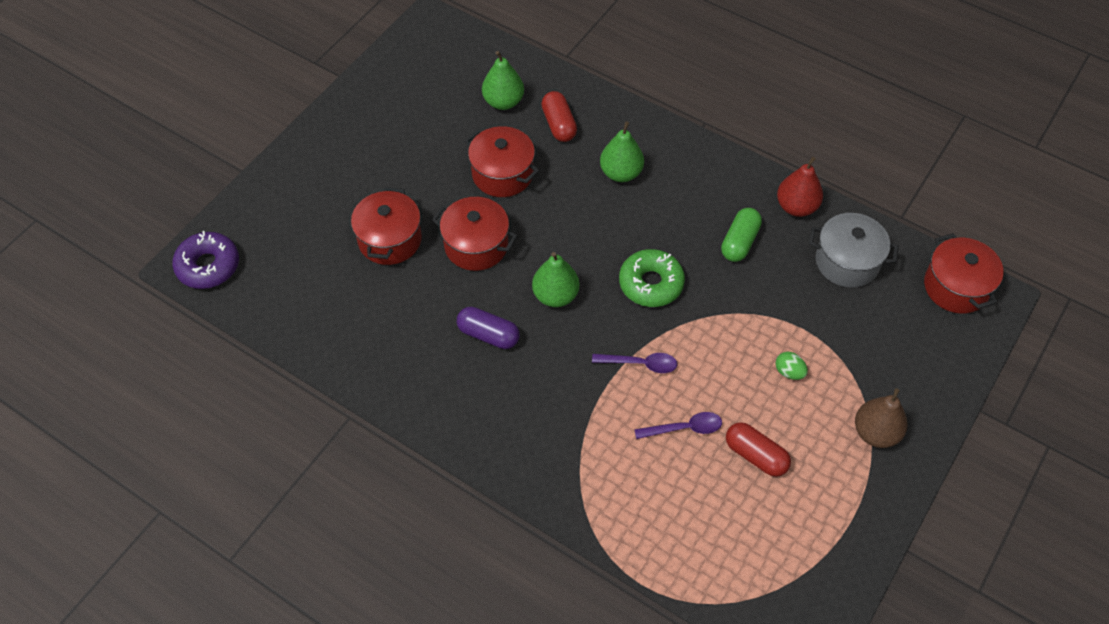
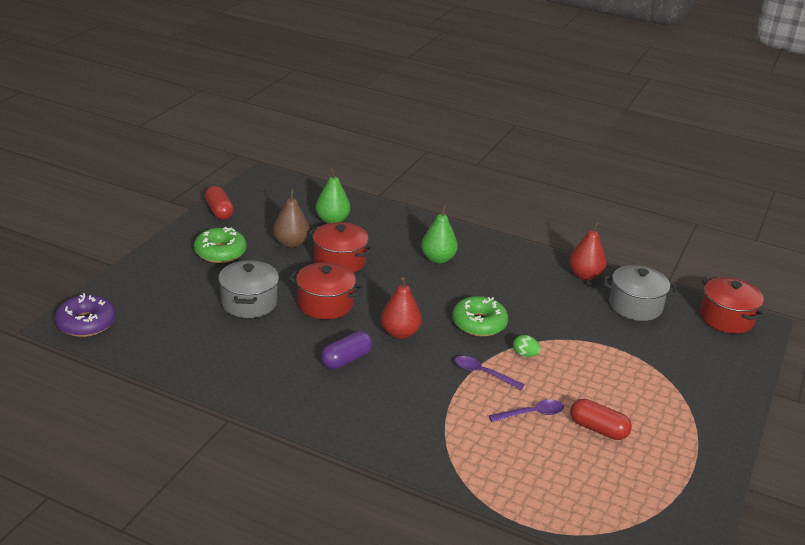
camera: 10 degrees left, 25 degrees down
(365, 154) = (220, 252): none -> green donut
(390, 240) = (249, 303): red pot -> grey pot
(488, 335) = (346, 359): purple capsule -> purple capsule turned 60 degrees counterclockwise
(555, 295) = (400, 333): green pear -> red pear
(559, 124) = (380, 232): red capsule -> red capsule (219, 211)
(640, 364) = (483, 373): purple spoon -> purple spoon turned 150 degrees counterclockwise
(739, 242) = (545, 297): green capsule -> none
(789, 372) = (610, 374): green egg -> green egg (525, 355)
(875, 433) = (694, 410): brown pear -> brown pear (291, 243)

